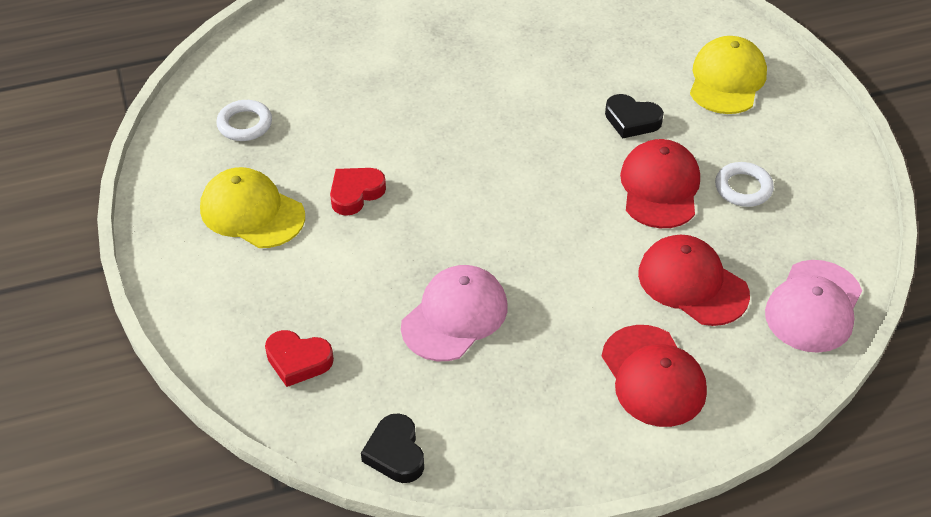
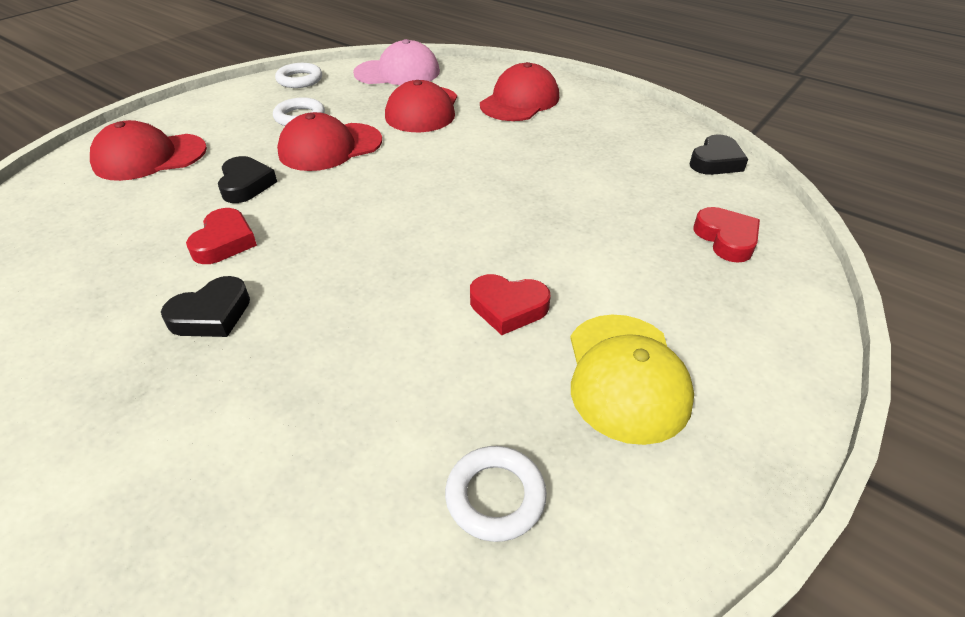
camera: 125 degrees left, 5 degrees down
(455, 316) = (575, 185): pink cap -> none
(477, 68) = (212, 314): none -> black heart
(555, 91) = (224, 242): none -> red heart
(727, 80) = (150, 157): yellow cap -> red cap
(846, 217) = (300, 80): none -> white ring

